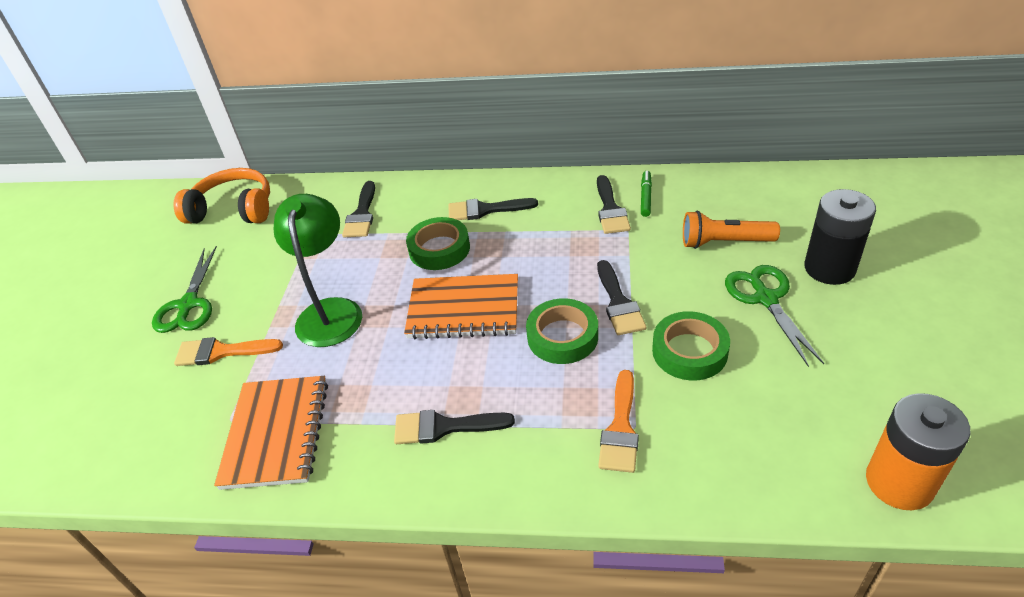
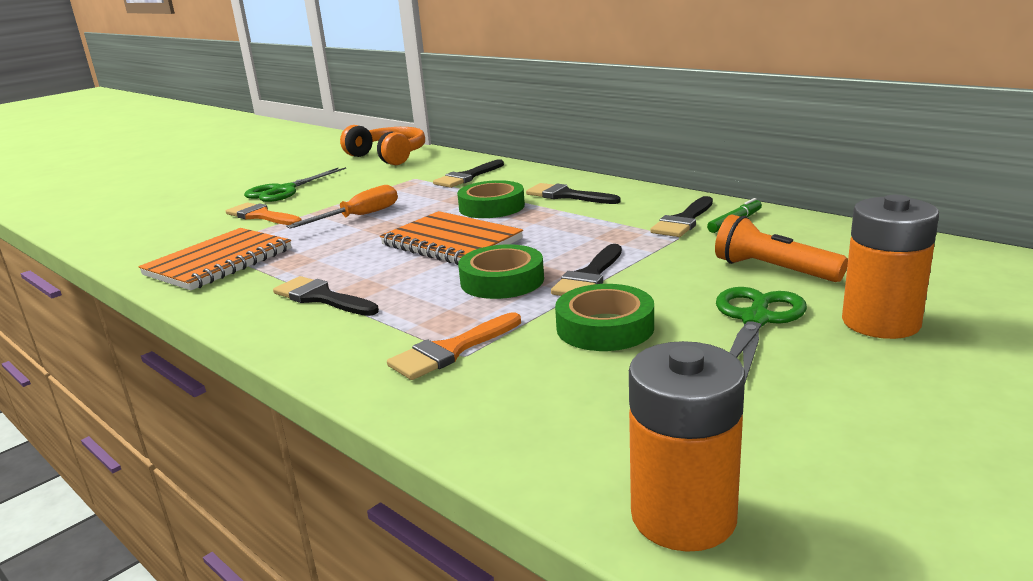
camera: 35 degrees right, 20 degrees down
(330, 311) = (358, 217): green lamp -> orange screwdriver
(829, 268) = (880, 322): black battery -> orange battery

